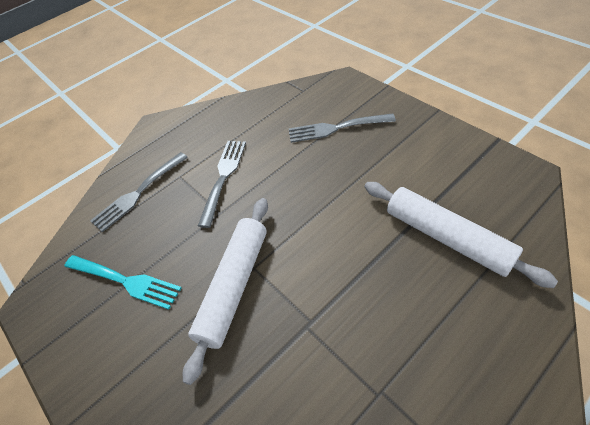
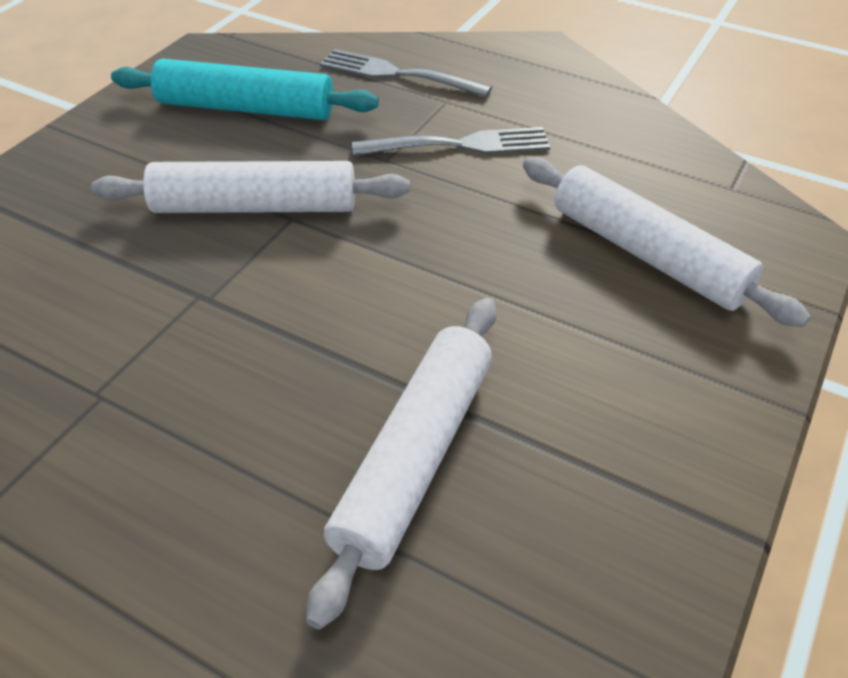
camera: 65 degrees right, 5 degrees down
(124, 281) = (246, 108): turquoise fork -> turquoise rolling pin
(337, 128) = (647, 254): grey fork -> white rolling pin

